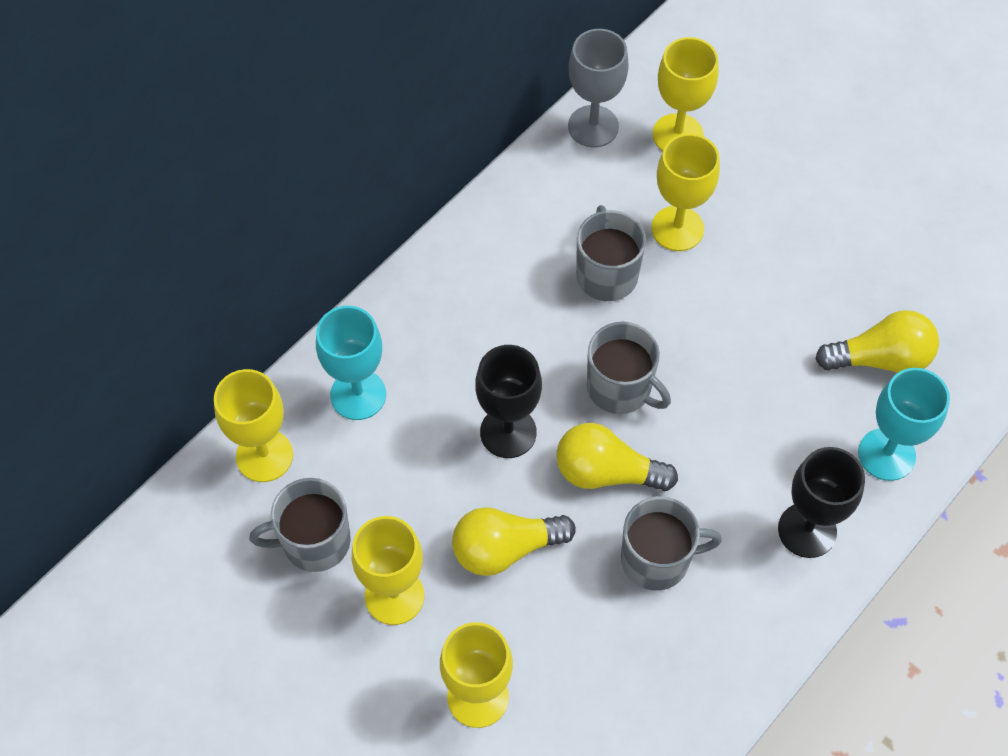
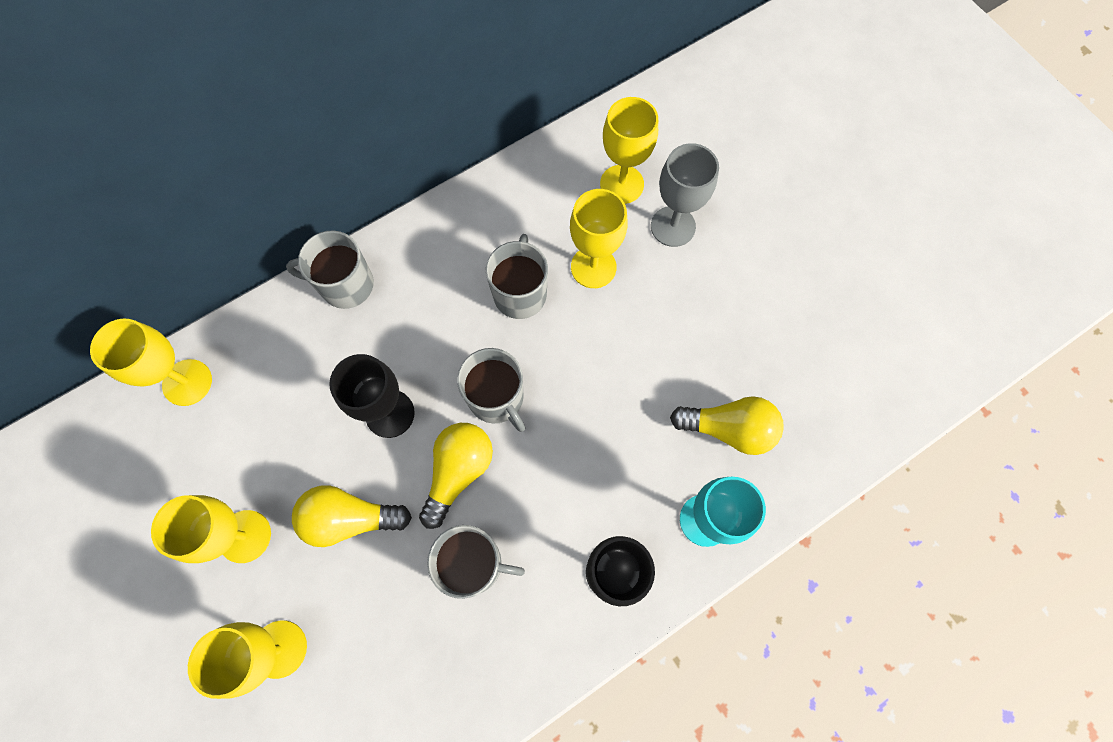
camera: 15 degrees right, 10 degrees up
(314, 541) = (199, 469): grey mug -> grey mug (345, 285)
(358, 395) = (281, 348): turquoise goblet -> none
(593, 126) = (554, 161): grey goblet -> grey goblet (673, 226)
(606, 472) = (458, 472): yellow light bulb -> yellow light bulb turned 90 degrees clockwise

